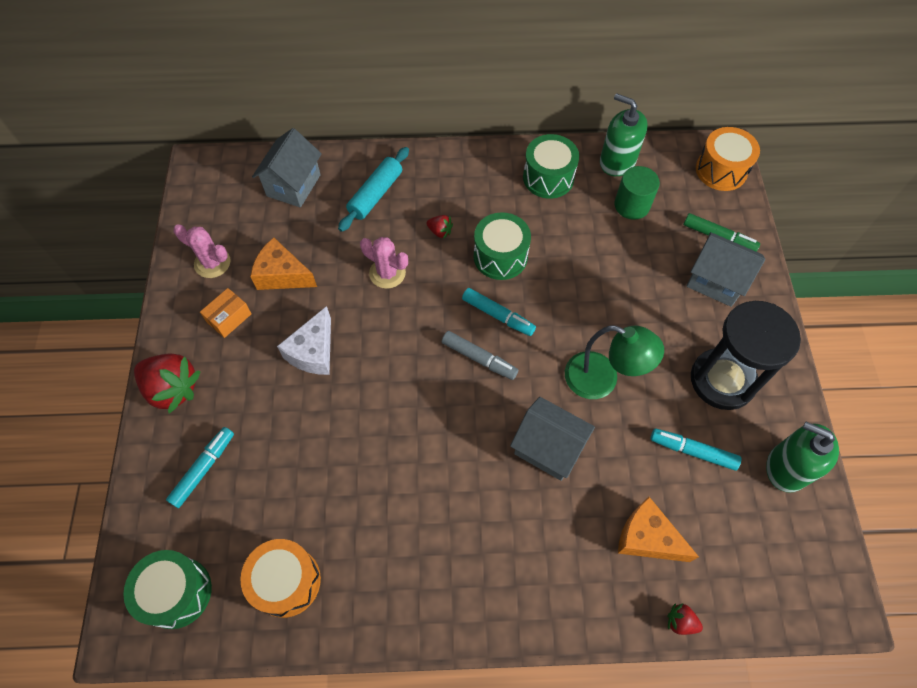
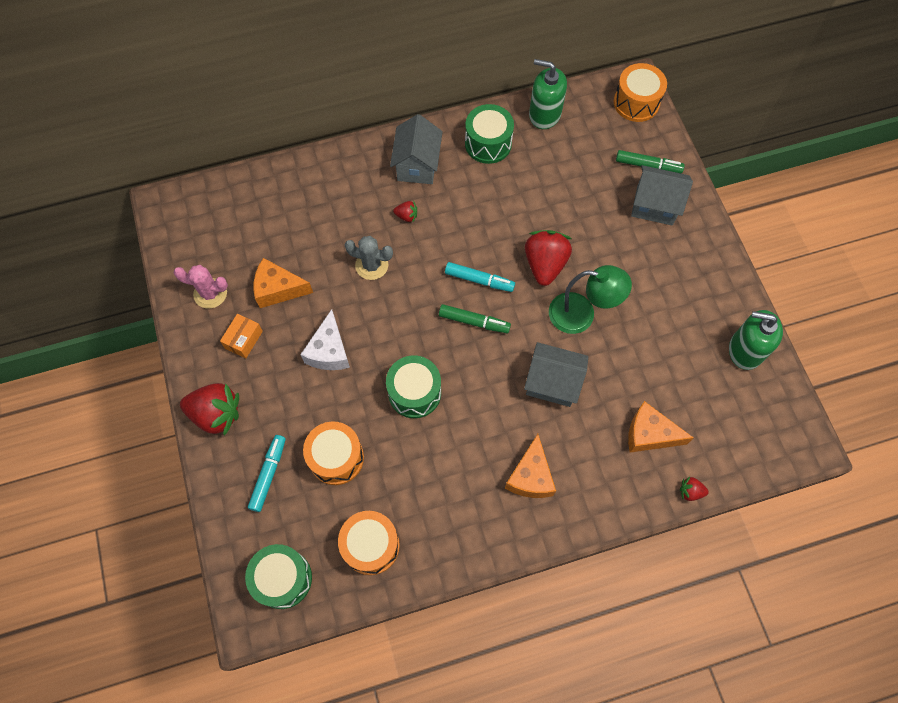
camera: 15 degrees left, 5 degrees up
(282, 470) = (336, 458): none -> orange drum
(293, 185) = (259, 203): grey house -> grey house (417, 165)
(375, 194) = (338, 194): turquoise rolling pin -> none
(387, 273) = (371, 265): pink cactus -> grey cactus
(479, 358) = (474, 321): grey marker -> green marker
(493, 550) = (530, 476): none -> orange cheese
(500, 256) = (466, 226): green drum -> green drum (414, 392)
(575, 315) = (545, 264): none -> red strawberry
(632, 205) = (567, 153): green cylinder -> none
(692, 451) = (669, 356): turquoise marker -> none
(722, 380) = (679, 290): black hourglass -> none

